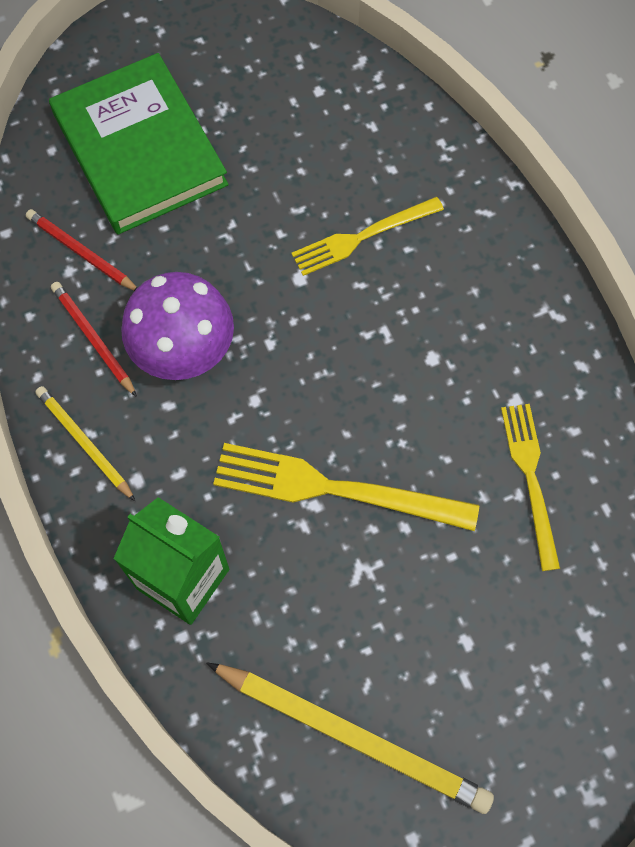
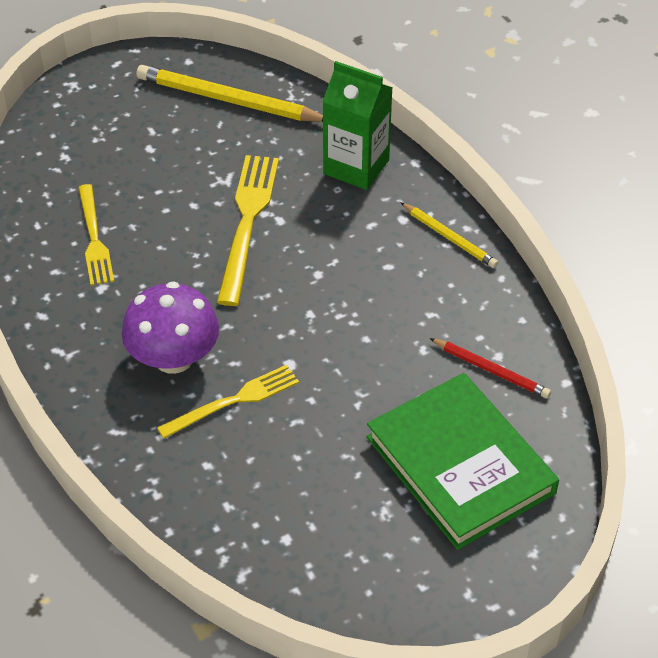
camera: 175 degrees right, 20 degrees down
(93, 339) = (461, 306): red pencil -> none
(183, 348) = (384, 304): purple mushroom -> purple mushroom (174, 358)
(336, 489) = (247, 223): yellow fork -> yellow fork turned 90 degrees counterclockwise

